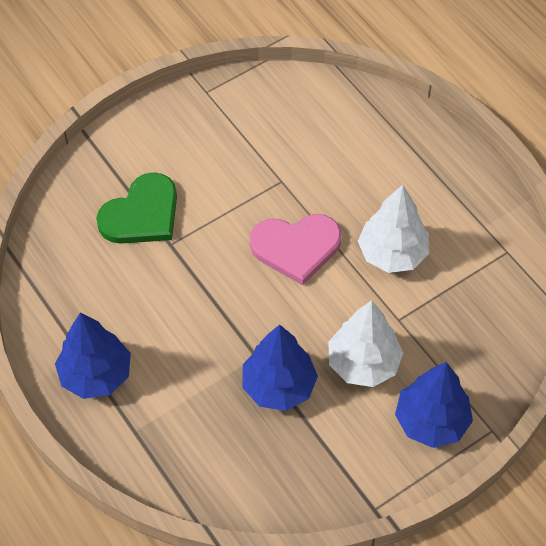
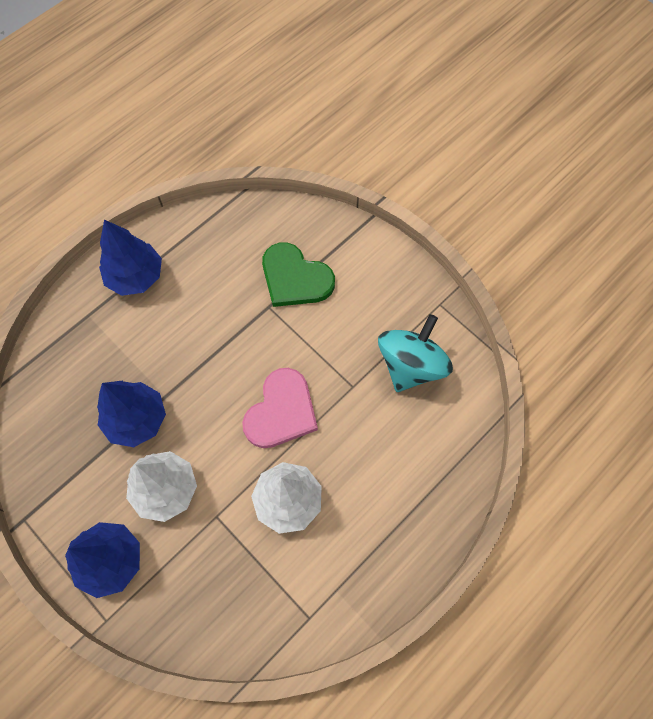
camera: 80 degrees right, 10 degrees up
(269, 128) = (411, 365): none -> turquoise spinning top
(296, 247) = (281, 411): pink heart -> pink heart turned 135 degrees counterclockwise

